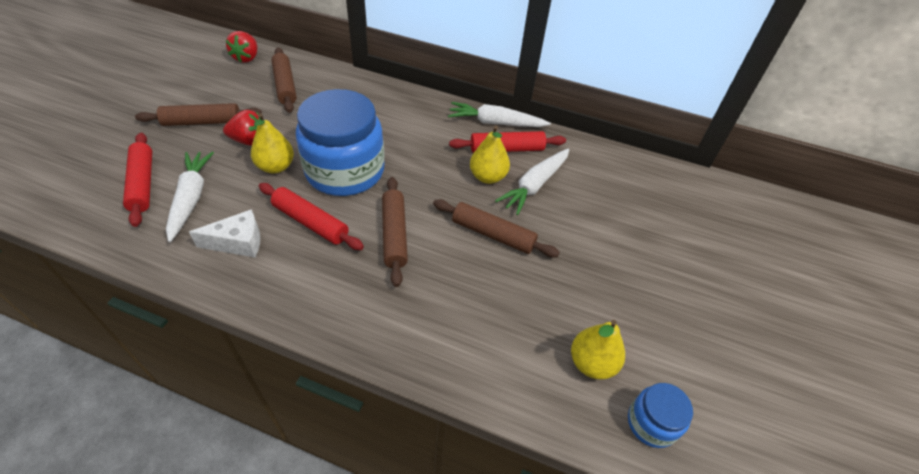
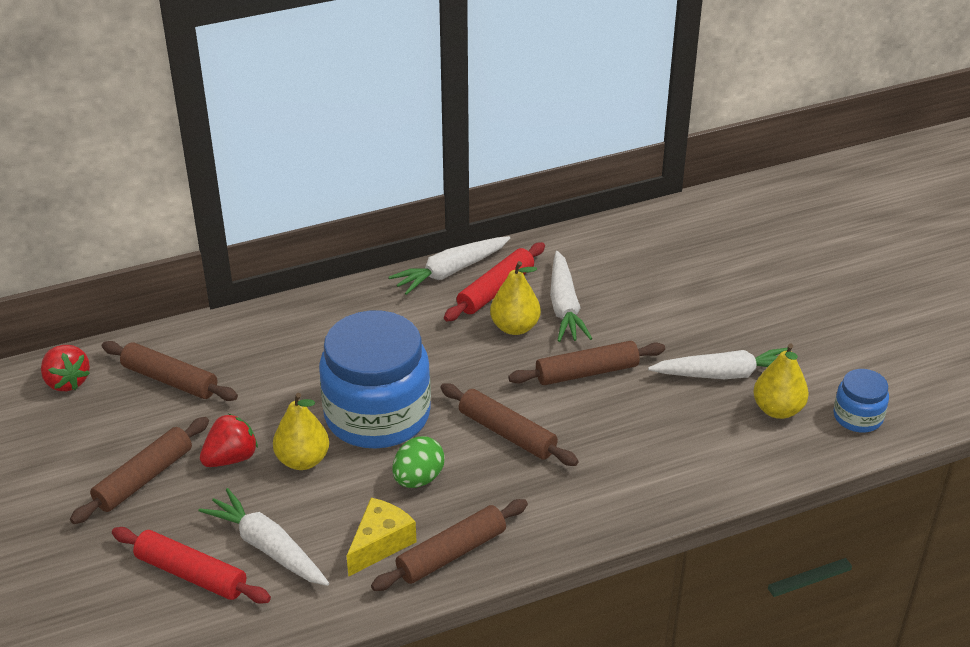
camera: 40 degrees left, 10 degrees down
(238, 242) = (380, 543): white cheese -> yellow cheese
(260, 281) = (451, 554): none -> brown rolling pin
(311, 222) = (418, 479): red rolling pin -> green egg
(584, 306) = (724, 374): none -> white carrot

